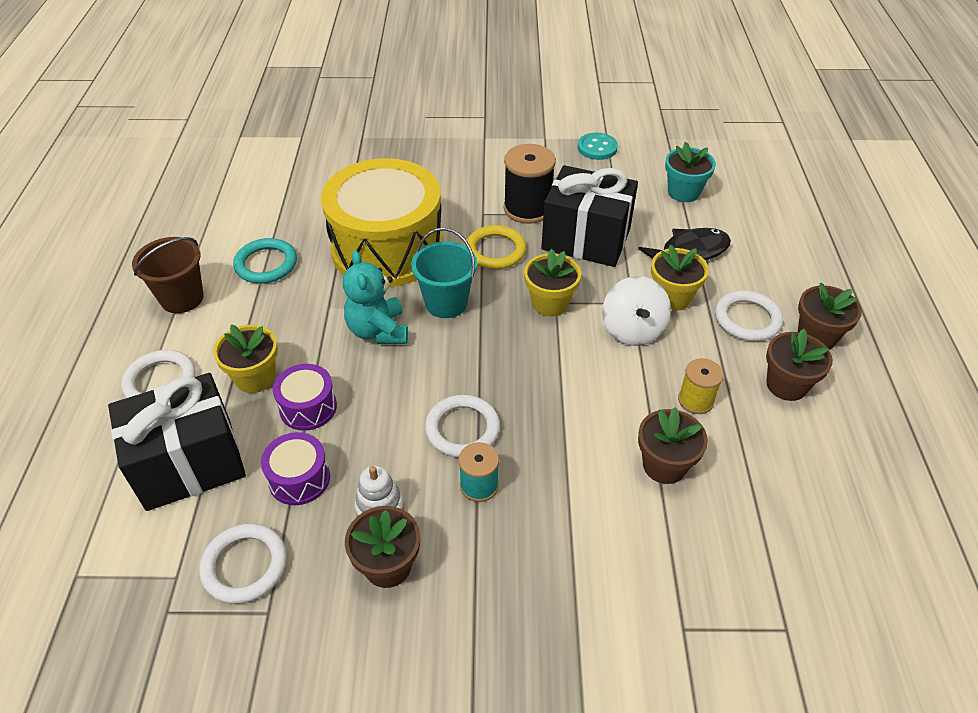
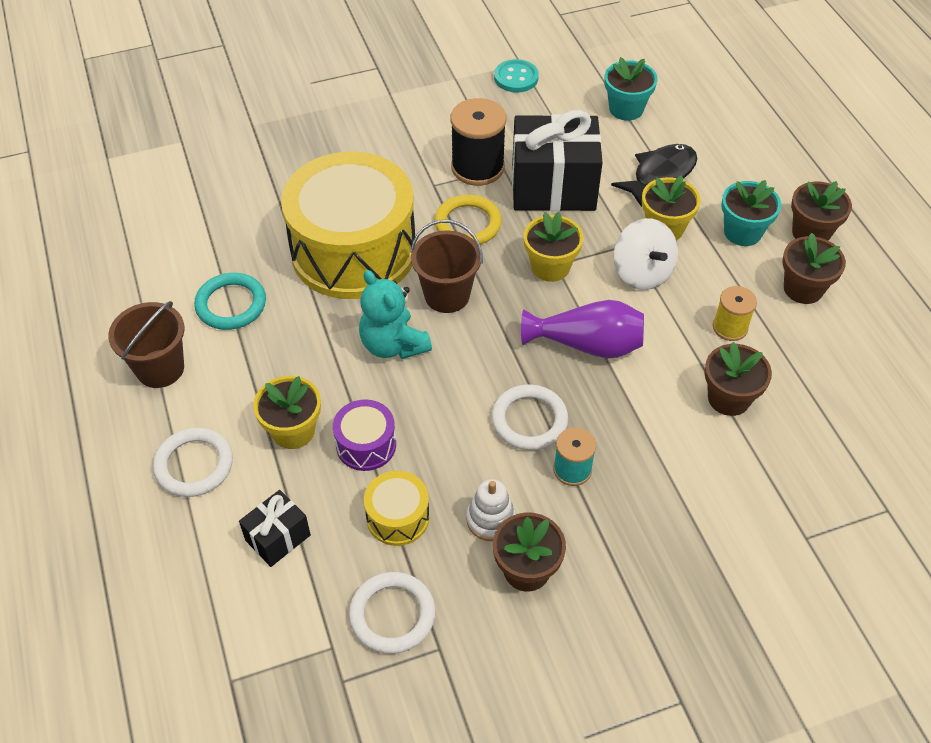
camera: 20 degrees left, 5 degrees up
(189, 463) = (278, 537): black gift -> black gift, size x0.50
(299, 478) = (398, 517): purple drum -> yellow drum
(446, 303) = (447, 295): turquoise bucket -> brown bucket
(550, 378) = (587, 345): none -> purple vase
(747, 319) = (742, 232): white ring -> turquoise flower pot

